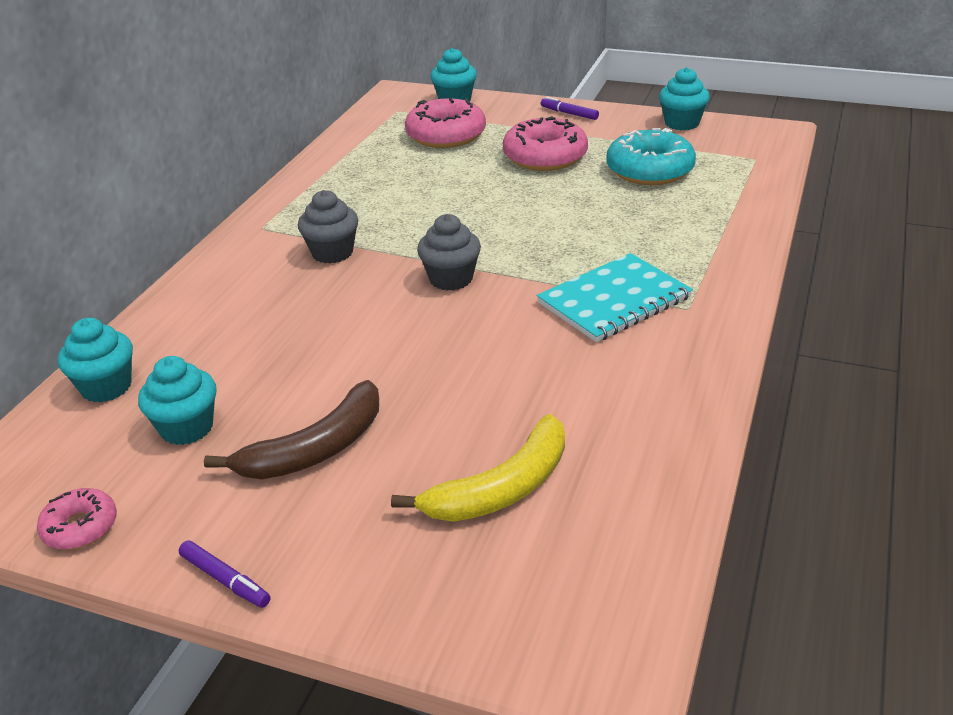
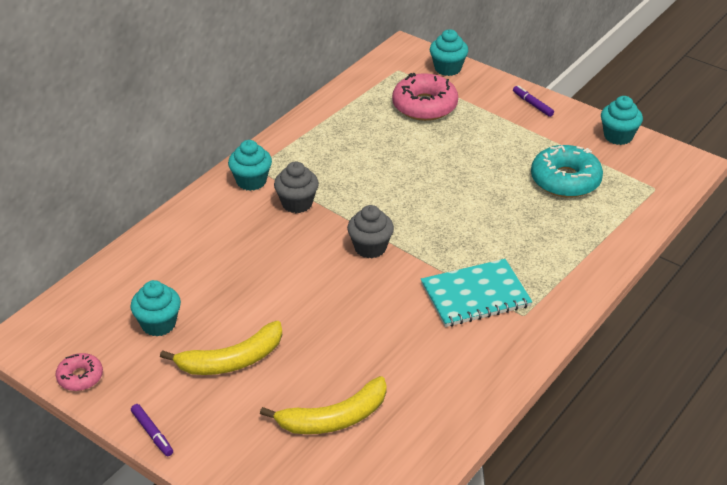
camera: 15 degrees right, 5 degrees up
(106, 387) = (117, 280): turquoise cupcake -> turquoise cupcake (251, 181)
(315, 449) = (231, 360): brown banana -> yellow banana
(545, 157) = (491, 147): pink donut -> none

